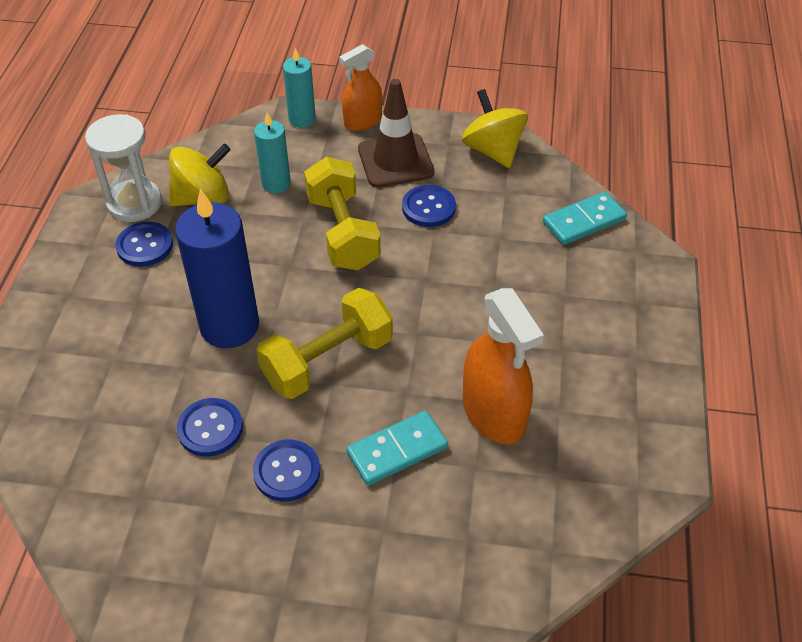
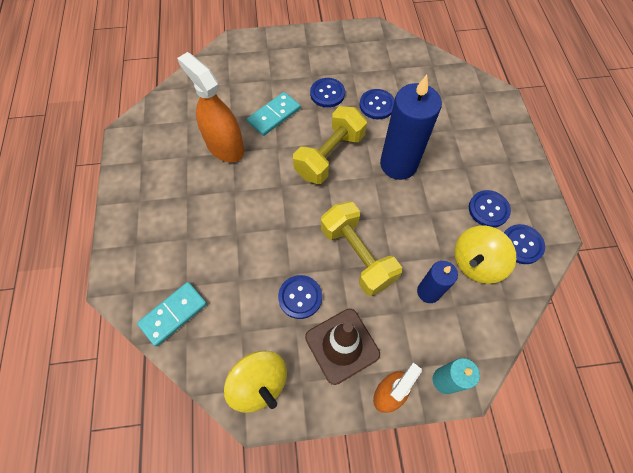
camera: 165 degrees right, 15 degrees up
(134, 203) = (521, 244): white hourglass -> blue button
(276, 184) = (428, 292): turquoise candle -> blue candle

